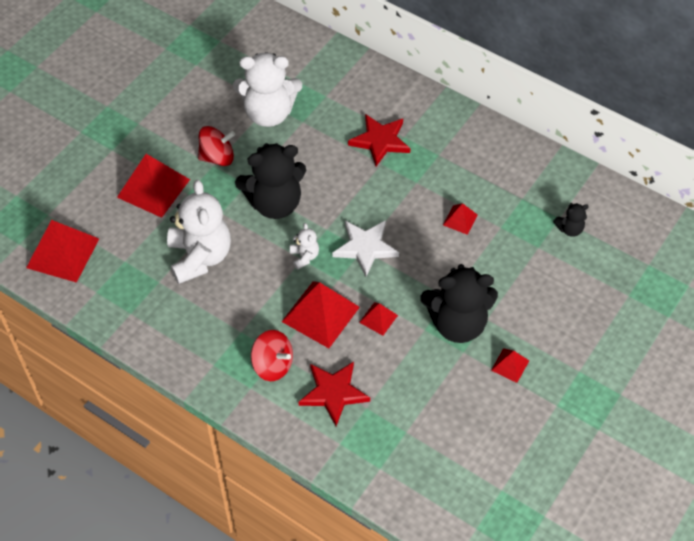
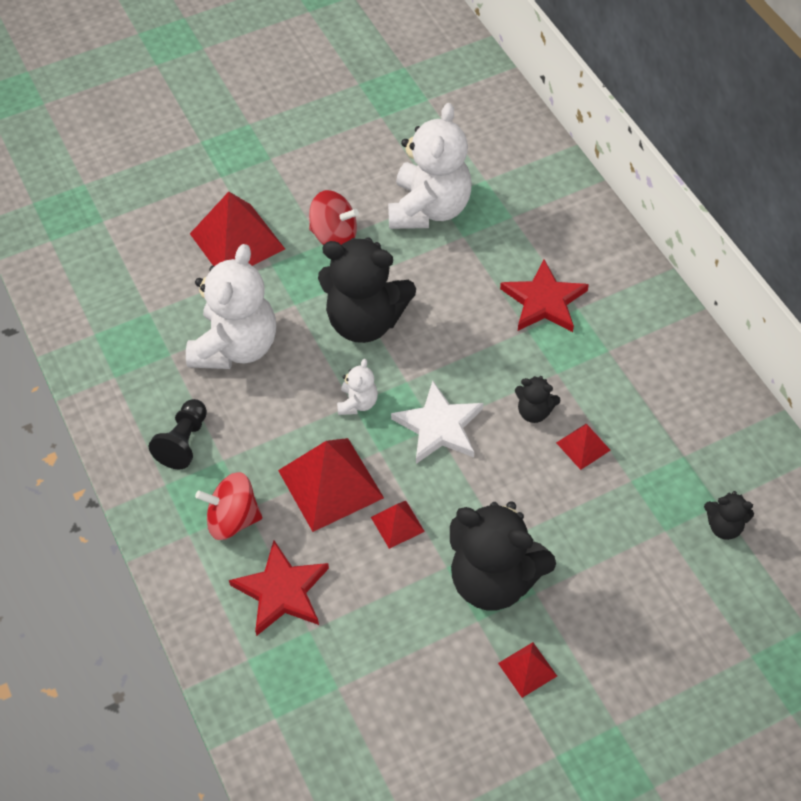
camera: 30 degrees right, 0 degrees up
(62, 253) = (88, 272): red pyramid -> none
(207, 333) = (184, 442): none -> black pawn
(269, 113) = (429, 209): white teddy bear -> white teddy bear turned 105 degrees counterclockwise
(272, 365) = (232, 519): red spinning top -> red spinning top turned 120 degrees clockwise
(417, 212) = (534, 411): none -> black teddy bear

